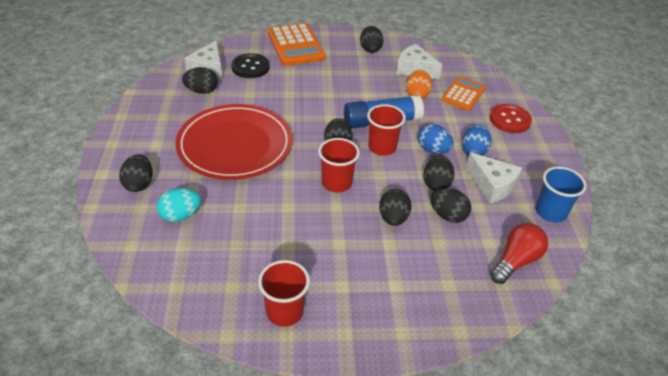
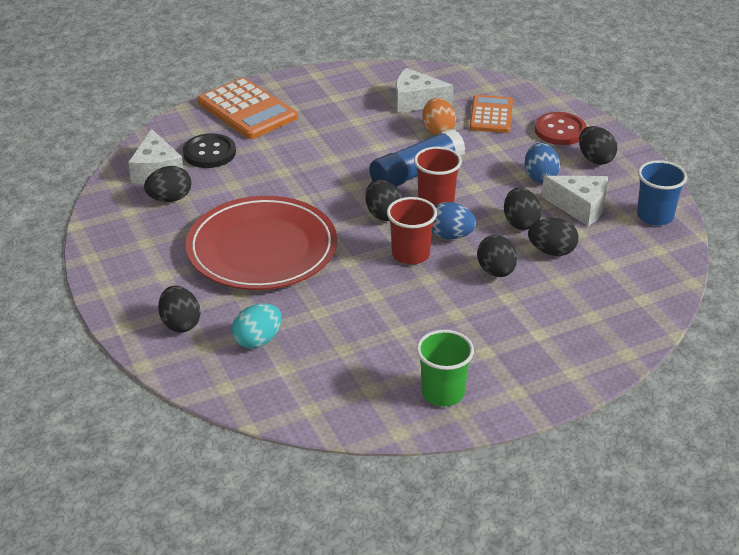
camera: 20 degrees left, 5 degrees down
(284, 311) = (443, 393): red cup -> green cup
(370, 49) = (345, 90): black egg -> black egg (595, 159)
(433, 150) = (495, 188): blue egg -> blue egg (450, 235)
(515, 261) = (645, 274): red light bulb -> none

